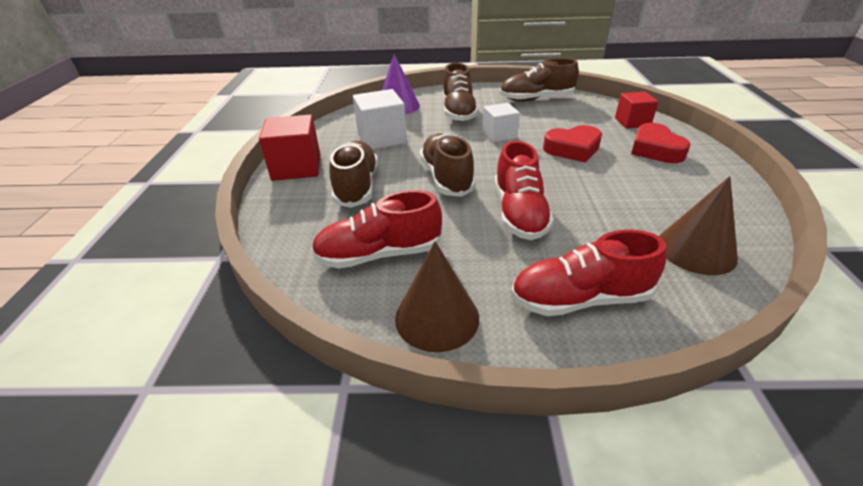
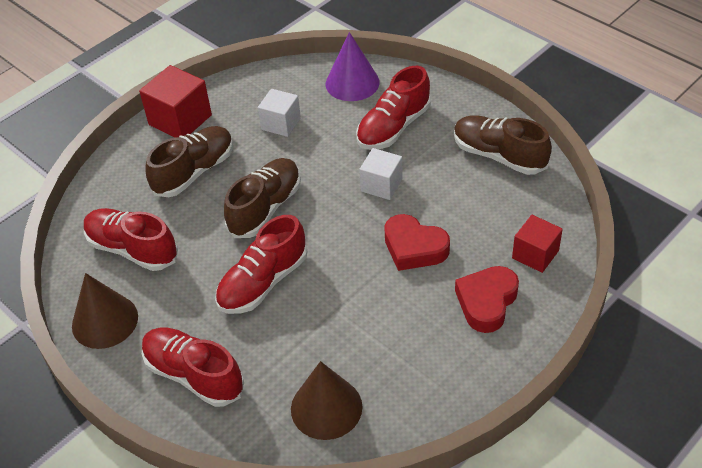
camera: 45 degrees right, 10 degrees up
(382, 138) = (281, 123): white cube -> white cube, size x0.65
(458, 112) = (393, 127): brown shoe -> red shoe

